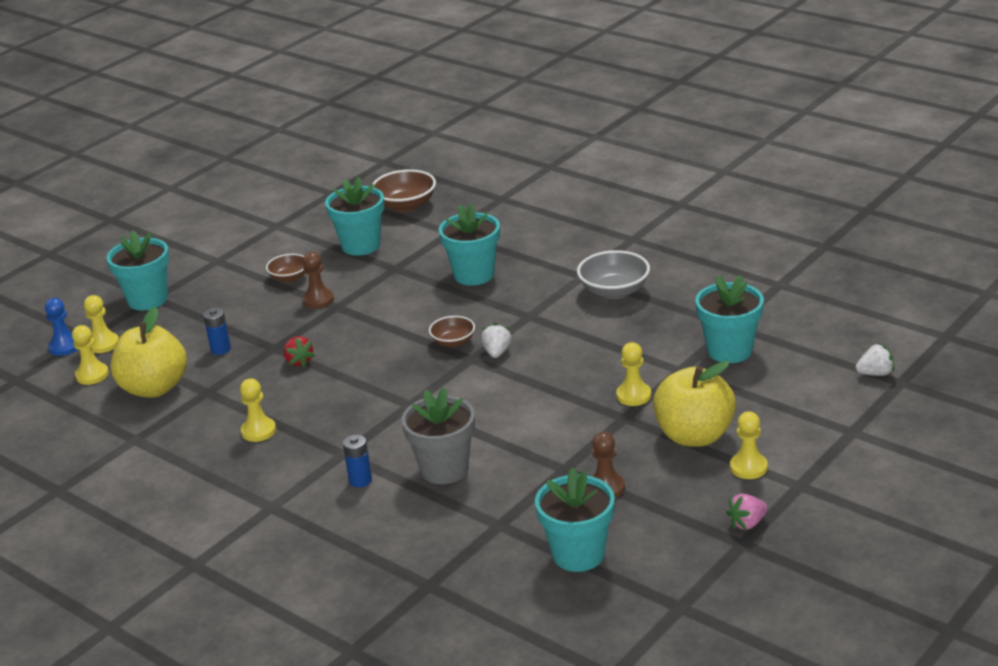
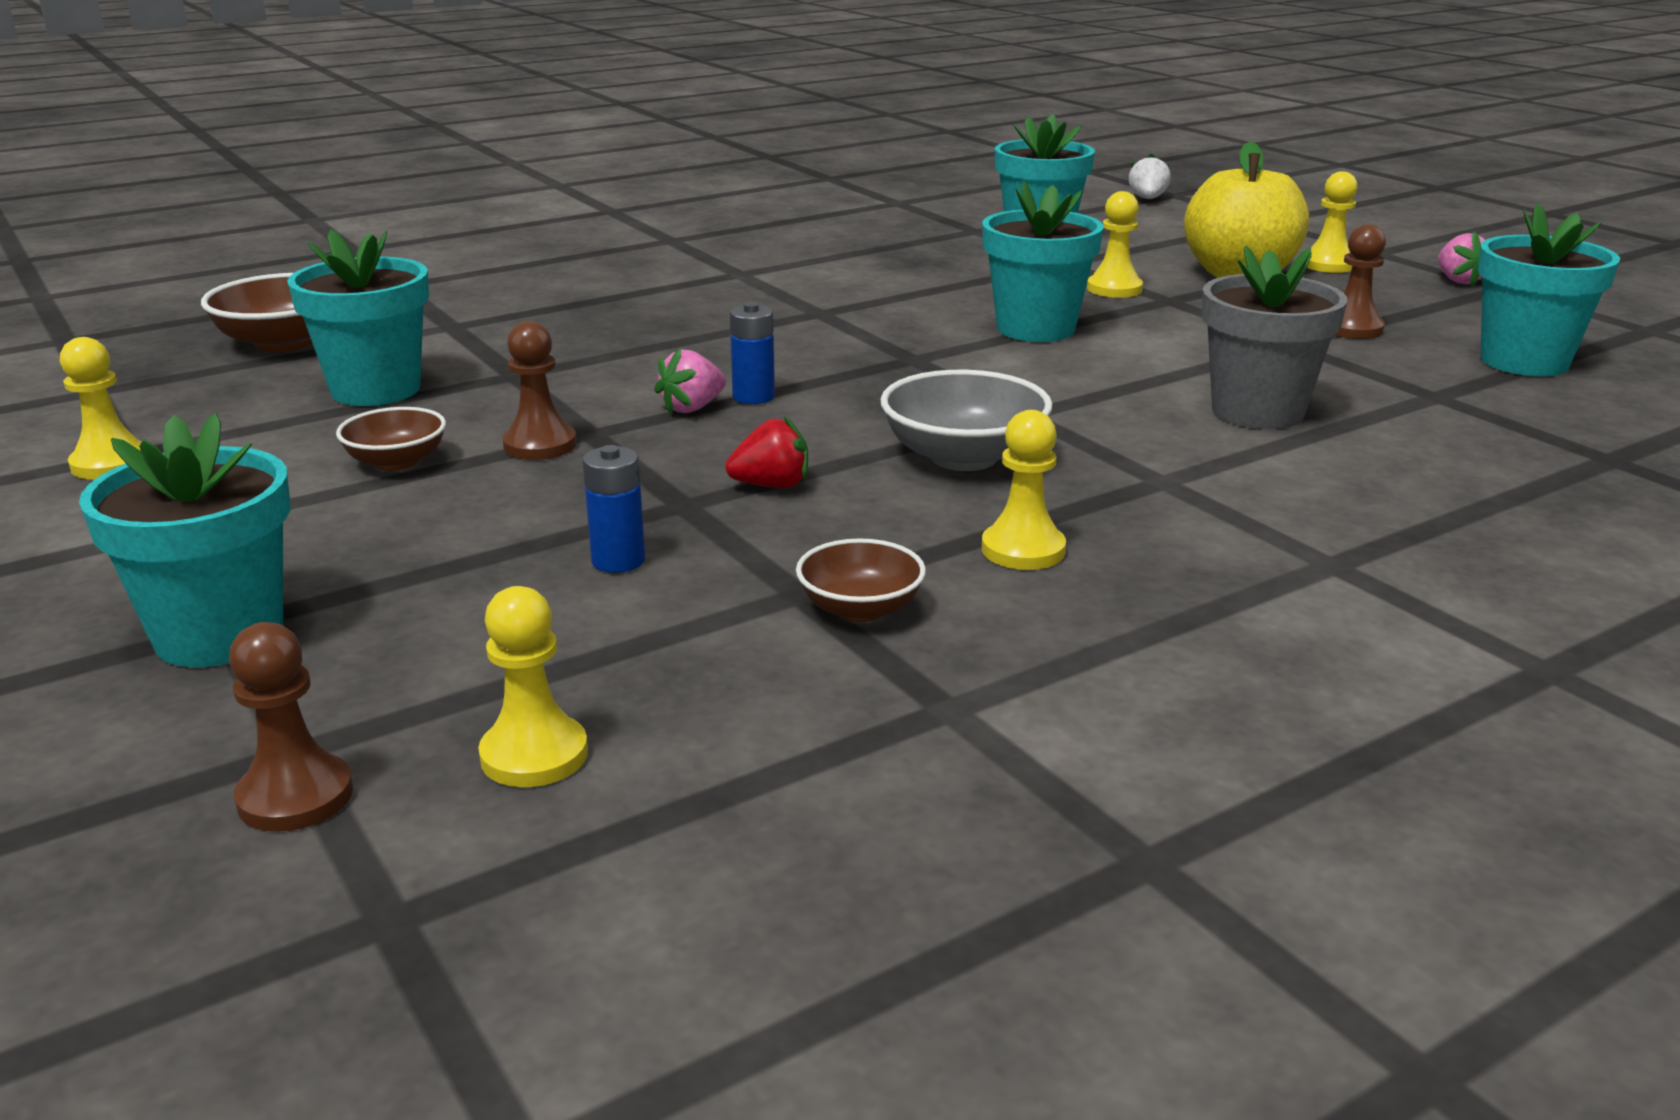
camera: 75 degrees left, 5 degrees down
(65, 347) = (295, 797): blue pawn -> brown pawn
(103, 344) = (374, 724): yellow pawn -> yellow pawn (111, 464)
(154, 388) = (712, 660): yellow apple -> none
(360, 480) = (1266, 475): blue battery -> blue battery (753, 397)
(375, 320) = (692, 408): none -> pink strawberry
(453, 342) = (845, 363): brown bowl -> brown bowl (860, 609)
(474, 275) = (633, 327): turquoise flower pot -> turquoise flower pot (1035, 329)
(497, 352) = (913, 342): white strawberry -> none
(614, 291) = (810, 264): grey bowl -> grey bowl (963, 457)

